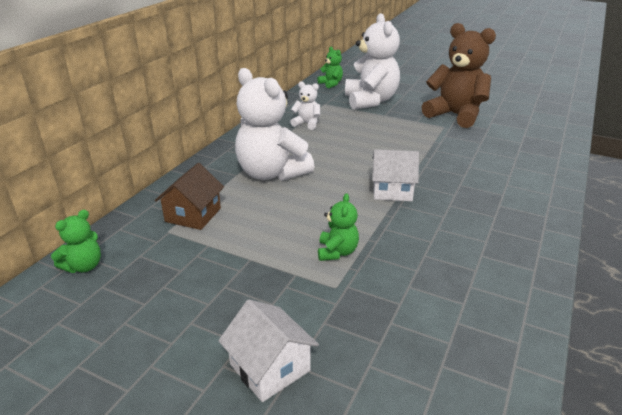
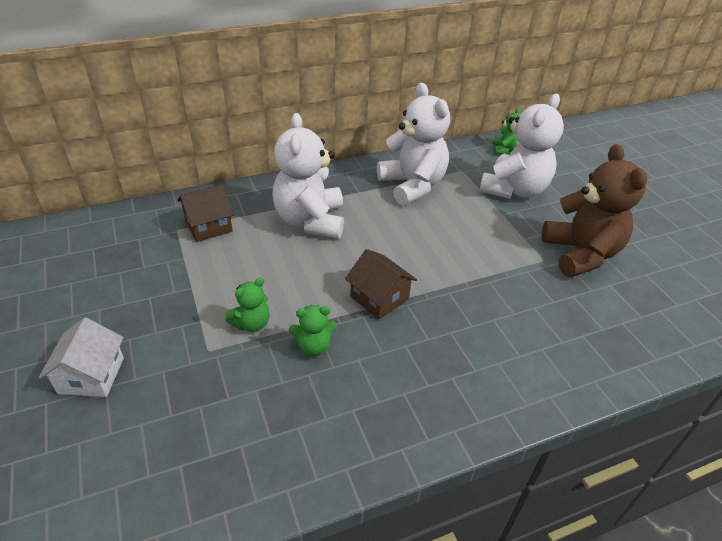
camera: 40 degrees right, 10 degrees up
(84, 266) = (102, 226): green teddy bear -> green teddy bear (313, 346)
(307, 124) = (412, 186): white teddy bear -> white teddy bear, size x2.12
(392, 190) = (379, 297): white house -> brown house

